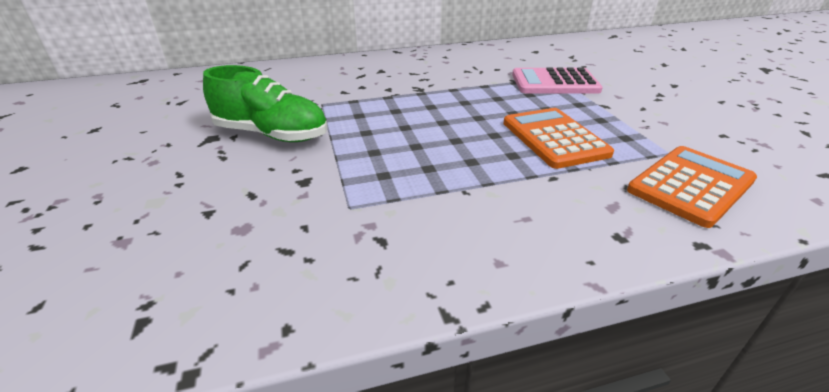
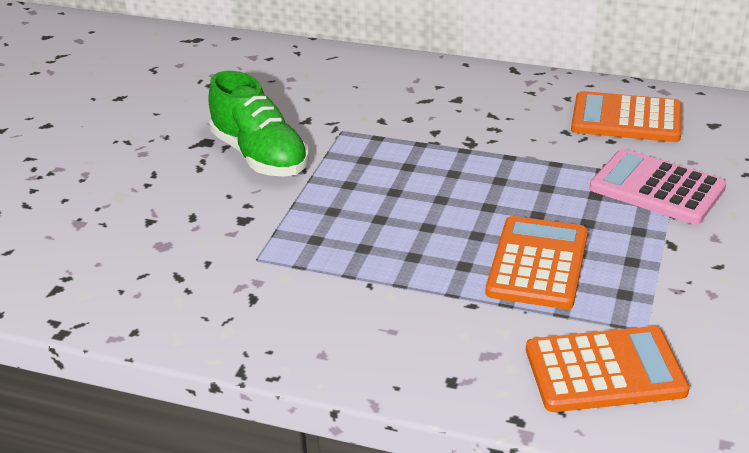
camera: 35 degrees right, 0 degrees up
(490, 58) = (626, 119): none -> orange calculator

